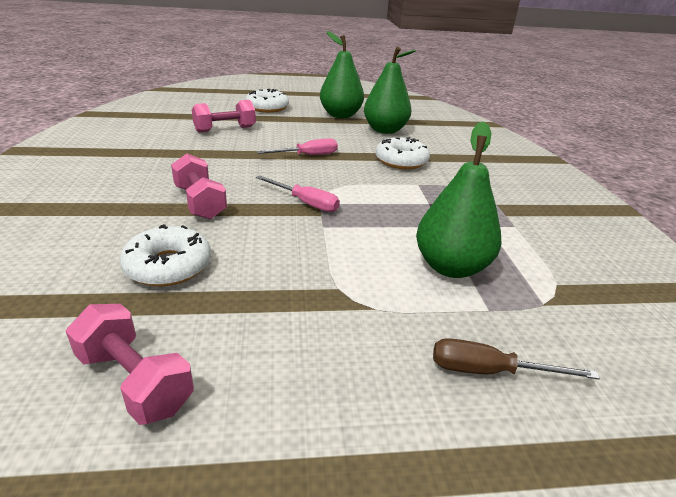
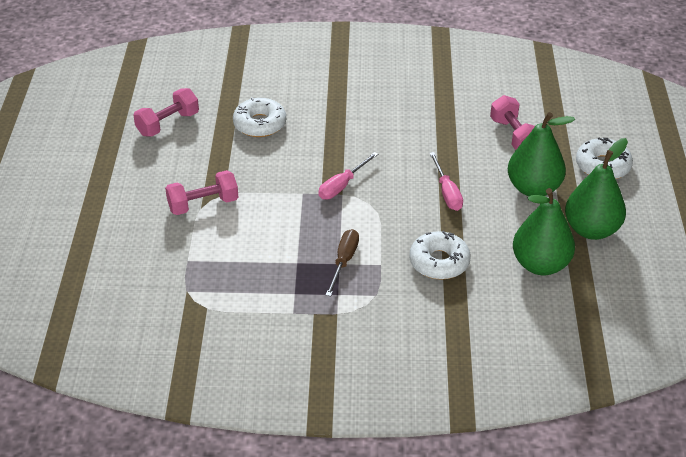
camera: 100 degrees right, 10 degrees up
(200, 202) = (344, 130): pink dumbbell -> pink dumbbell (203, 204)
(451, 267) = (237, 253): green pear -> green pear (533, 188)
(489, 371) = (138, 245): brown screwdriver -> brown screwdriver (344, 261)

